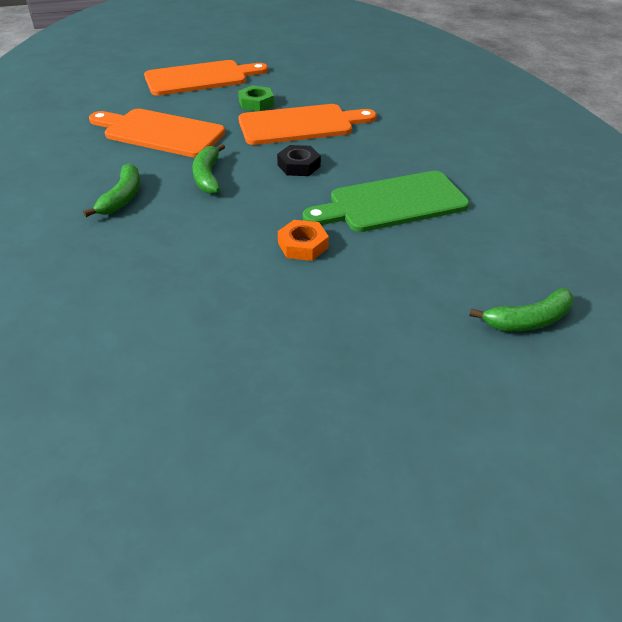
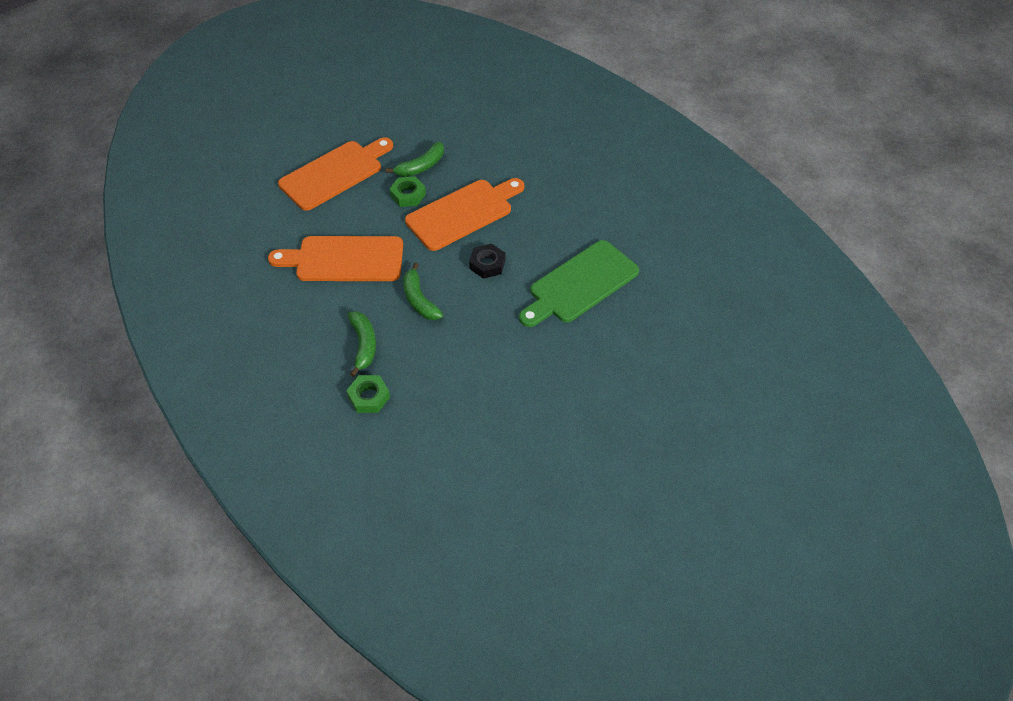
camera: 20 degrees left, 10 degrees up
(89, 241) = (369, 397): none -> green nut
(302, 245) = (533, 349): orange nut -> none
(528, 320) = (714, 366): green banana -> green banana (421, 166)

